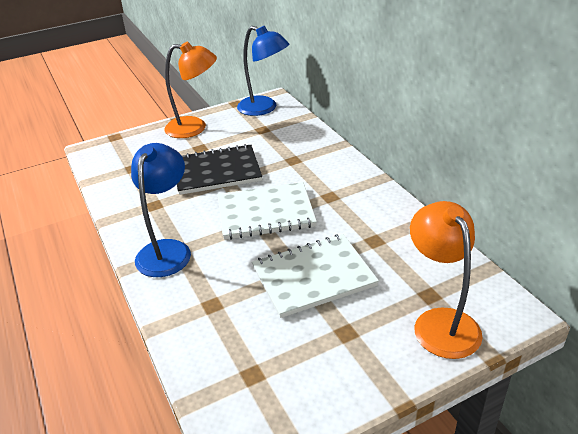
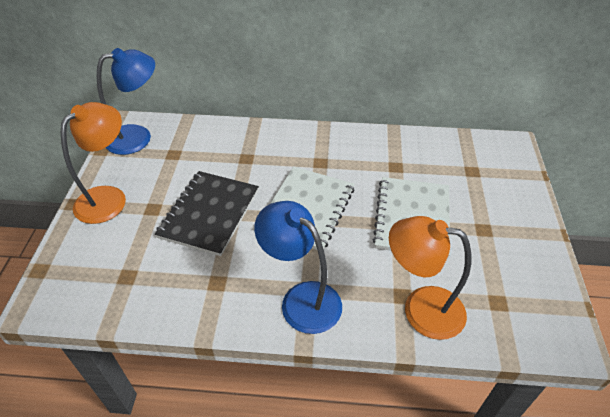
camera: 60 degrees left, 10 degrees up
(440, 322) = (500, 179): orange lamp -> orange lamp (421, 309)

